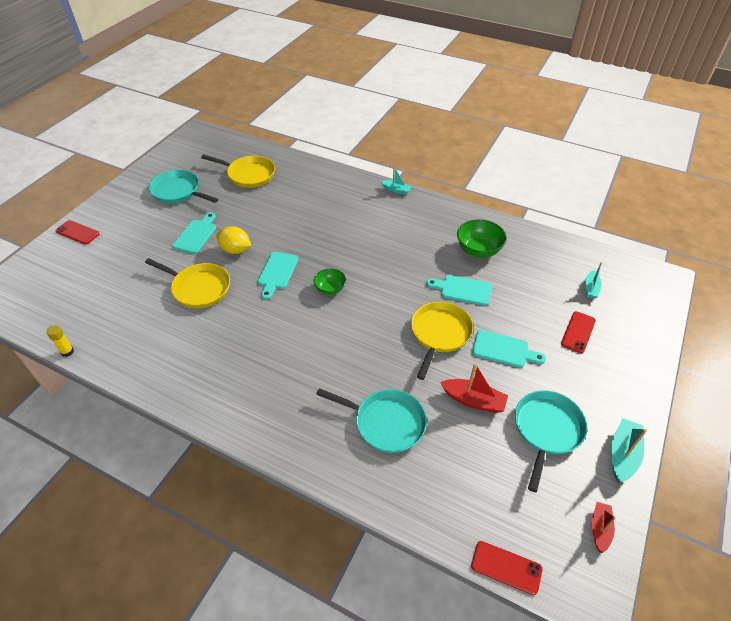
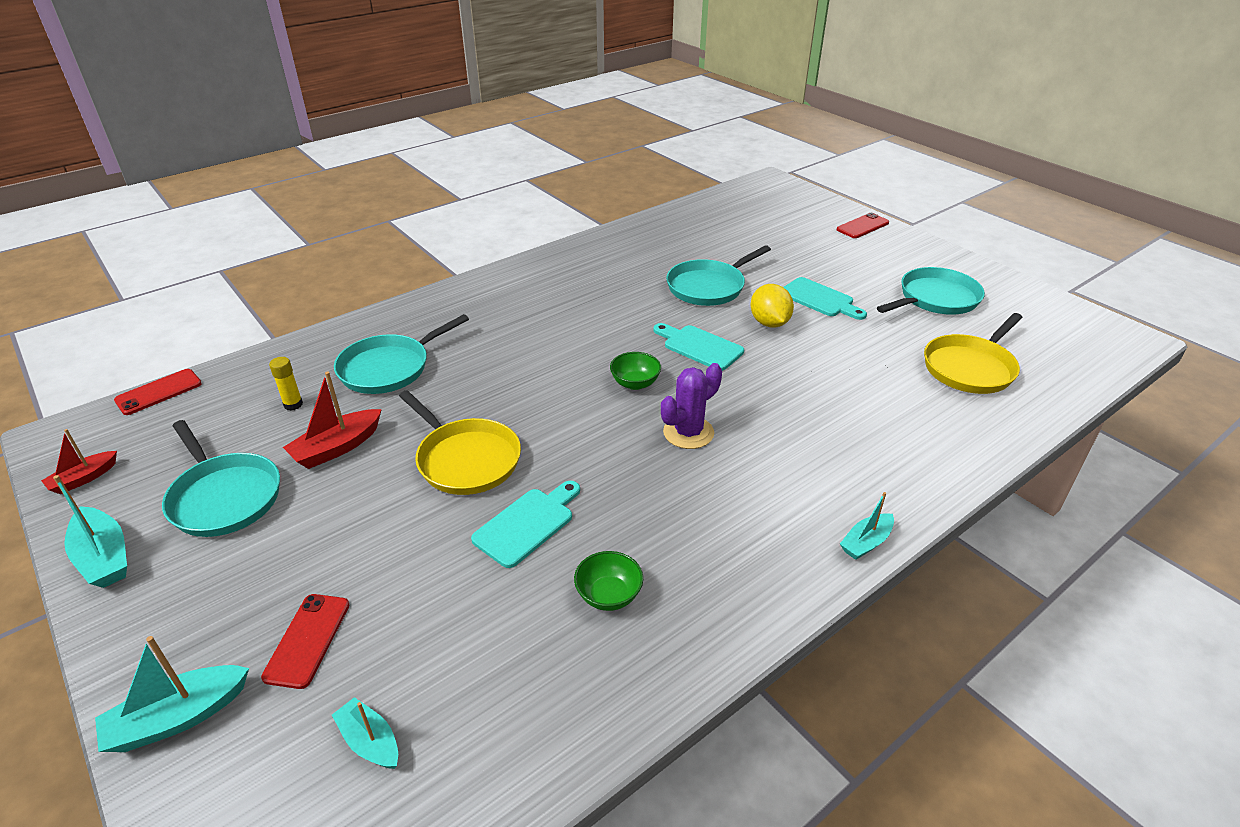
camera: 115 degrees right, 10 degrees down
(67, 351) = (664, 211): yellow glue stick -> yellow glue stick (293, 404)
(199, 288) = (709, 287): yellow pan -> turquoise pan
(235, 250) = (769, 323): yellow lemon -> yellow lemon turned 60 degrees counterclockwise
(360, 256) = (688, 432): none -> purple cactus
(478, 250) = (609, 595): green bowl -> green bowl, size x0.63
(504, 350) = (374, 517): turquoise cutting board -> none
(578, 332) = (307, 640): red phone -> red phone turned 45 degrees clockwise
(600, 529) = (84, 478): red boat -> red boat turned 90 degrees clockwise
(640, 351) = (178, 717): none -> turquoise boat

